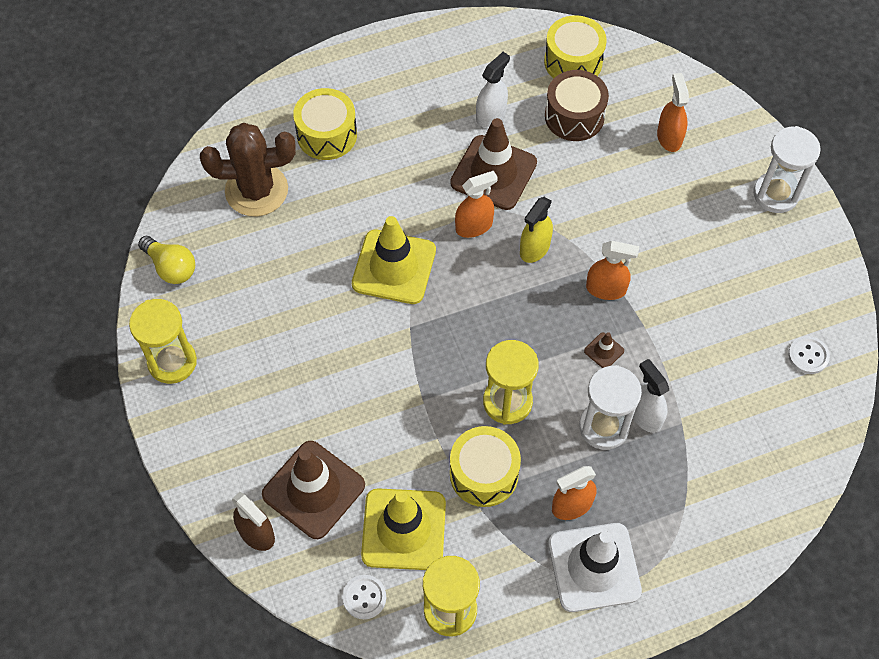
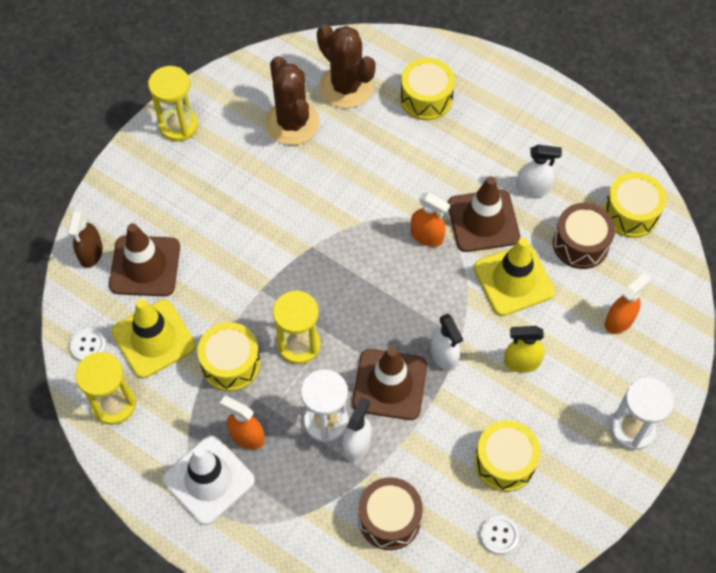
camera: 55 degrees right, 0 degrees up
(171, 267) = (247, 78): yellow light bulb -> none
(258, 260) = (292, 123): none -> brown cactus
(394, 267) = (352, 207): yellow traffic cone -> yellow traffic cone (513, 280)
(534, 248) = (440, 287): yellow spray bottle -> yellow spray bottle (521, 362)
(604, 351) = (389, 384): brown traffic cone -> brown traffic cone, size x2.44
(606, 289) = (444, 355): orange spray bottle -> white spray bottle
(736, 433) = (389, 519): none -> brown drum
(742, 308) = (504, 462): none -> yellow drum

